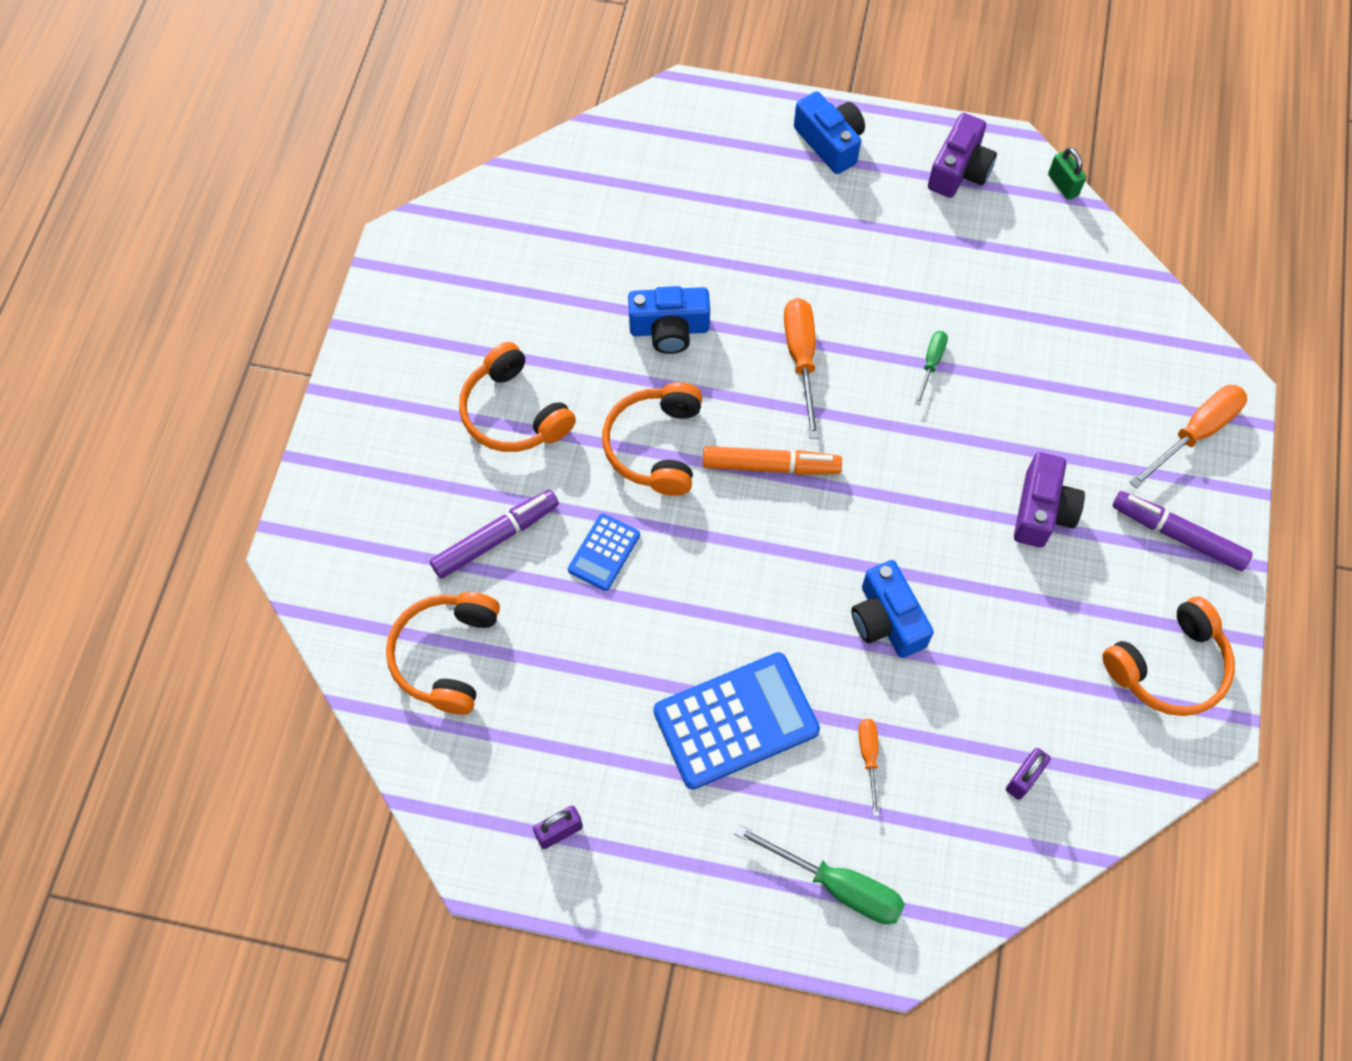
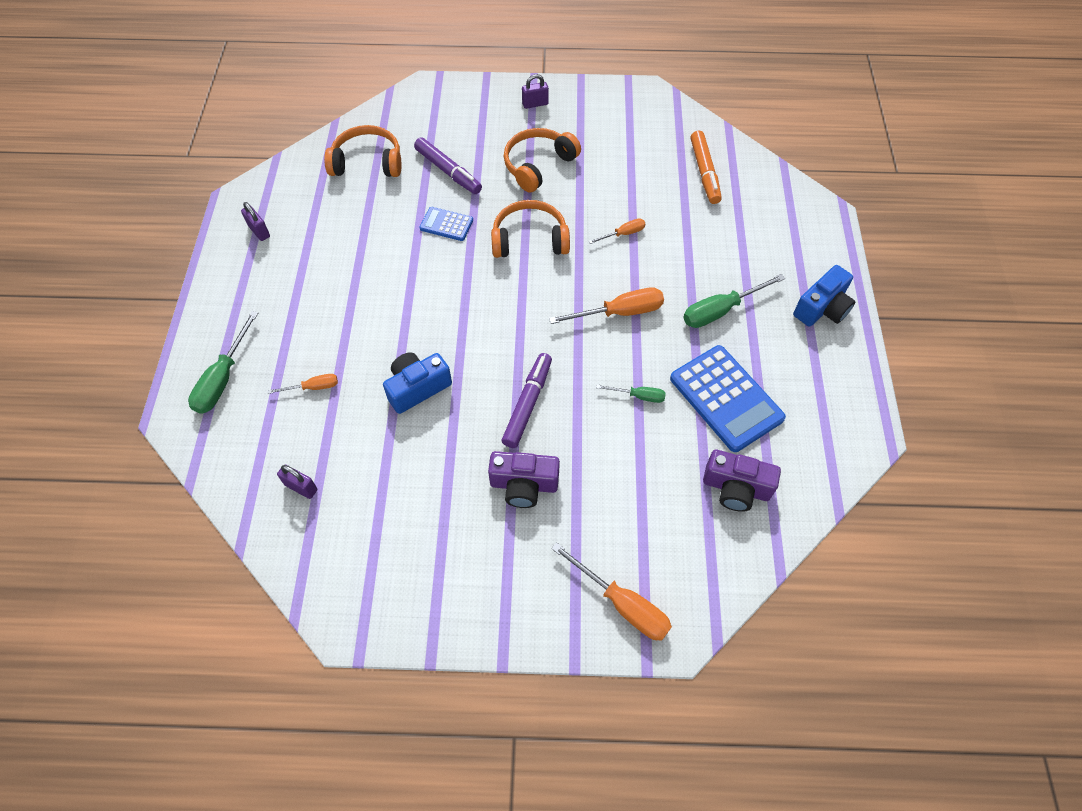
camera: 80 degrees right, 5 degrees down
(381, 397) = (535, 104): none -> purple padlock
(669, 329) = (623, 234): blue camera -> orange screwdriver
(736, 721) = (335, 309): blue calculator -> blue calculator (726, 398)
(770, 466) = (527, 305): orange marker -> orange marker (704, 172)
(816, 248) = (720, 310): none -> green screwdriver
(959, 170) = (831, 399): purple camera -> purple camera (736, 488)
(1063, 185) = (848, 480): green padlock -> none
(1169, 667) = (399, 589): orange headphones -> none
(1177, 535) = (520, 592): purple marker -> purple marker (528, 404)

